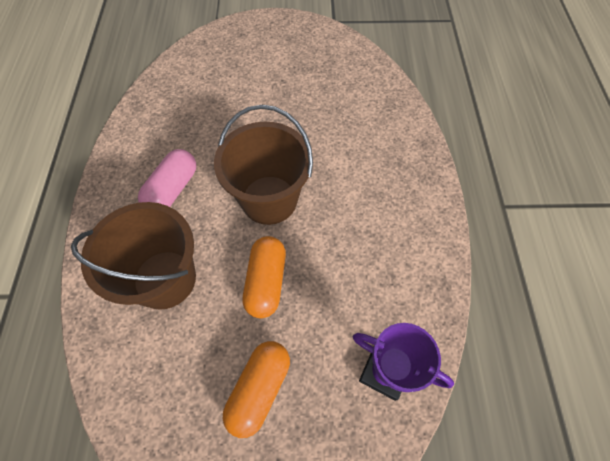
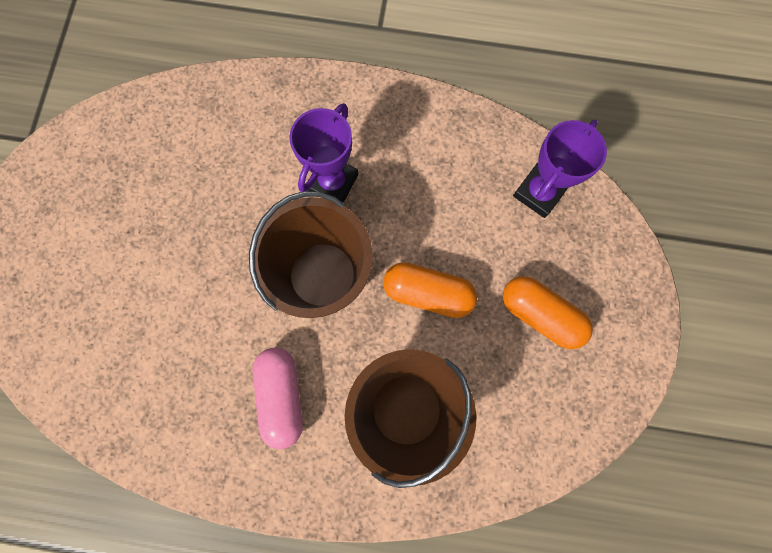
camera: 80 degrees left, 15 degrees up
(172, 189) = (282, 396): pink capsule -> pink capsule turned 45 degrees clockwise
(348, 193) = (333, 182): none -> purple trophy

